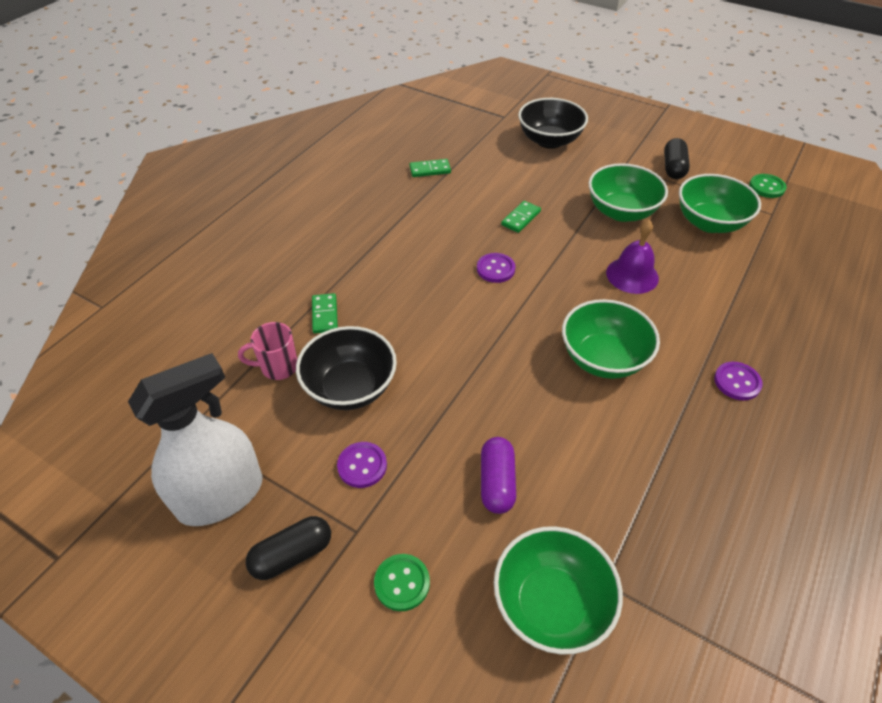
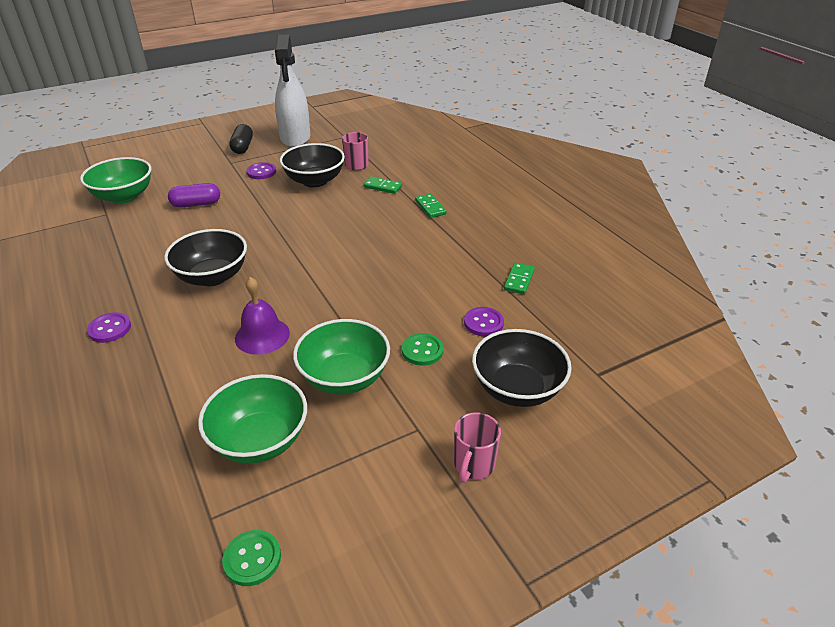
camera: 120 degrees right, 10 degrees down
(402, 583) = (191, 166): green button -> green button (422, 350)
(495, 269) = (350, 266): purple button -> purple button (483, 323)
(497, 482) = (196, 204): purple capsule -> purple capsule turned 45 degrees counterclockwise
(521, 218) = (398, 305): green domino -> green domino (430, 207)
(603, 358) = (212, 276): green bowl -> black bowl
(623, 139) = (473, 465): none -> pink mug
(673, 168) = (376, 478): black capsule -> none

